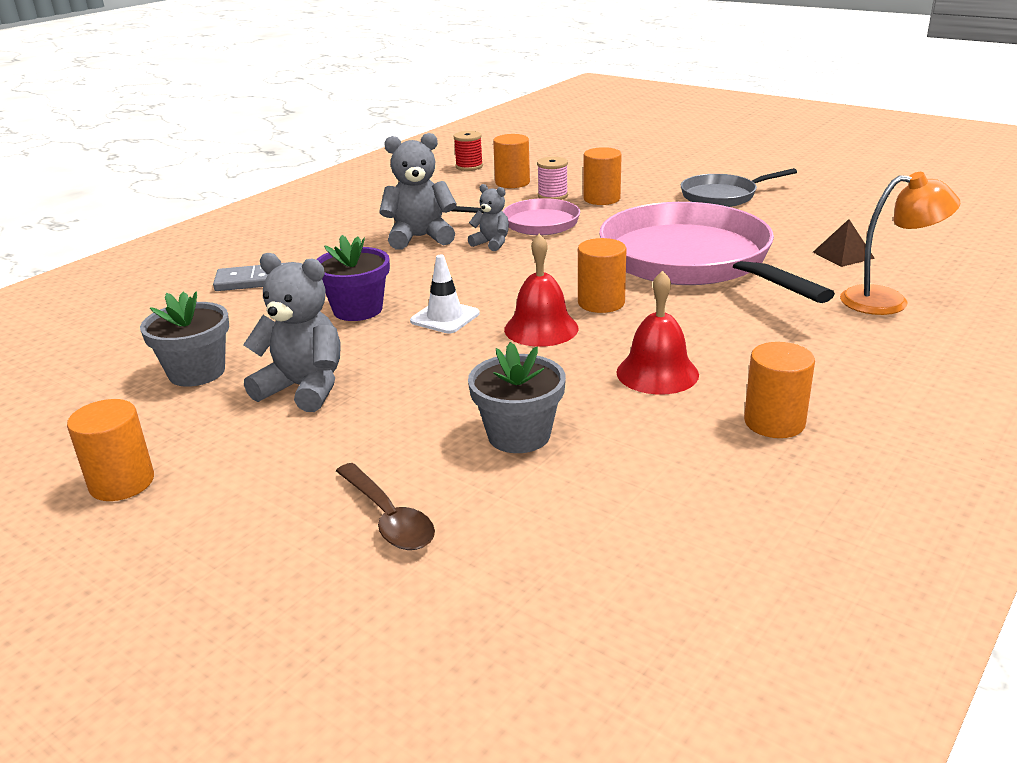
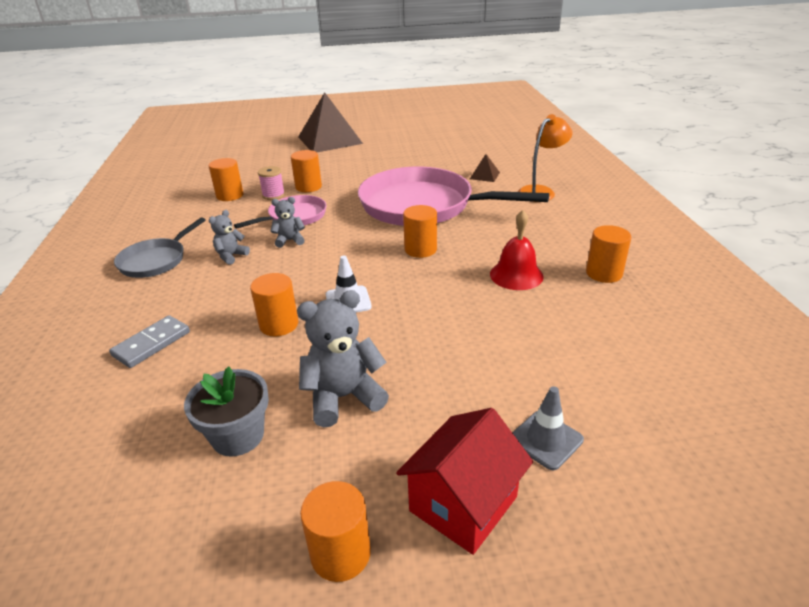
camera: 45 degrees left, 5 degrees up
(242, 512) = (463, 503): none -> red house
(358, 310) = (279, 325): purple flower pot -> orange cylinder
(388, 518) = (545, 440): brown spoon -> grey traffic cone
(420, 237) = (231, 256): grey teddy bear -> grey teddy bear, size x0.56
(469, 166) = (176, 194): red spool -> none
(519, 435) = (518, 347): grey flower pot -> none
(541, 328) = (416, 280): red bell -> none
(718, 156) = (330, 140): none -> brown pyramid
(722, 196) = (373, 163): grey pan -> grey pan (156, 260)

